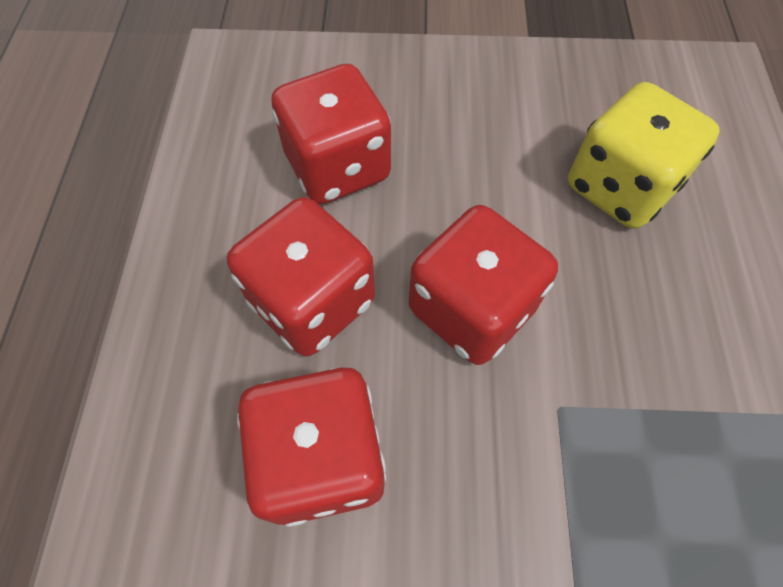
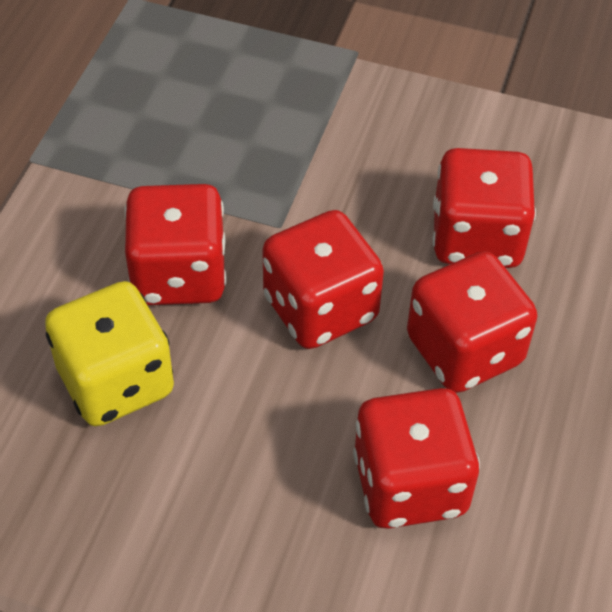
camera: 165 degrees left, 10 degrees down
(631, 309) = (179, 274): none -> red dice

